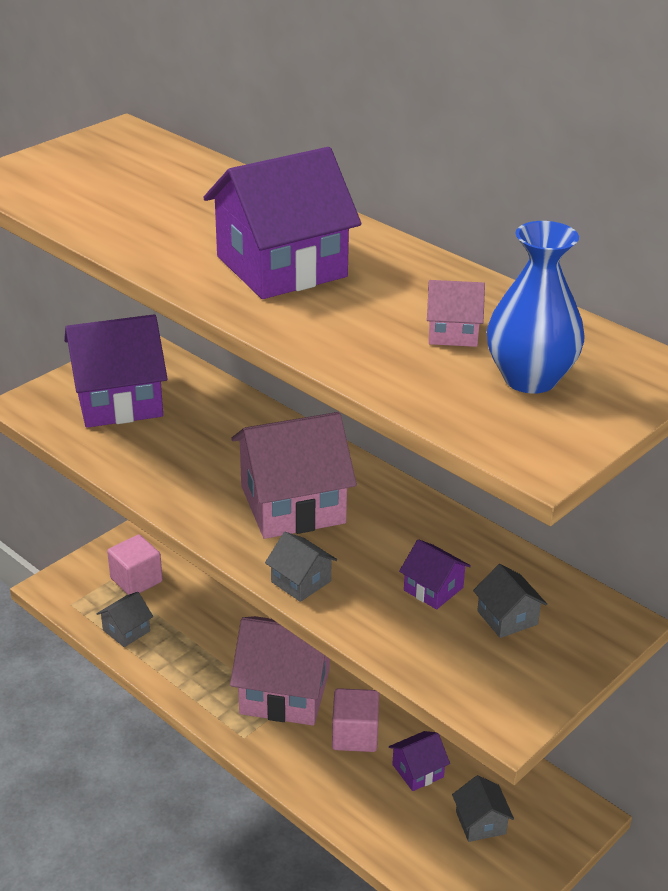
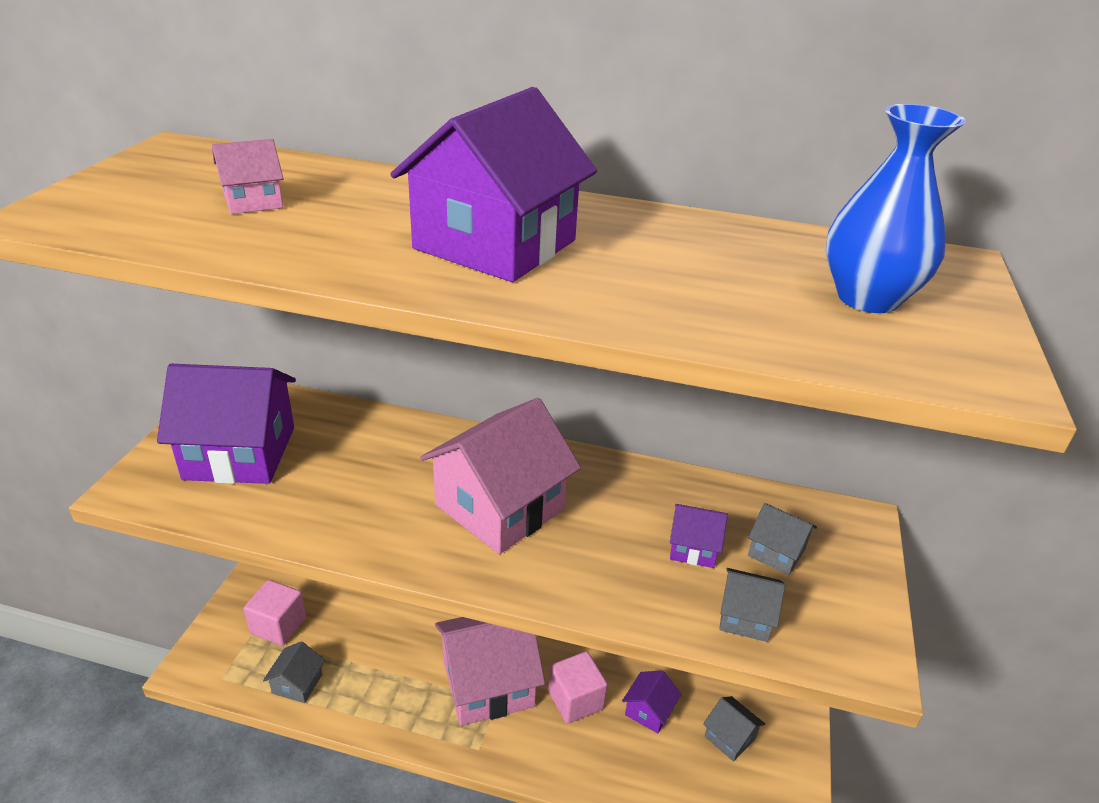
camera: 30 degrees left, 0 degrees up
(118, 400) = (240, 453): purple house -> purple house turned 45 degrees clockwise
(301, 581) = (570, 588): grey house -> grey house (745, 617)
(453, 332) = (741, 271): pink house -> pink house (253, 201)

